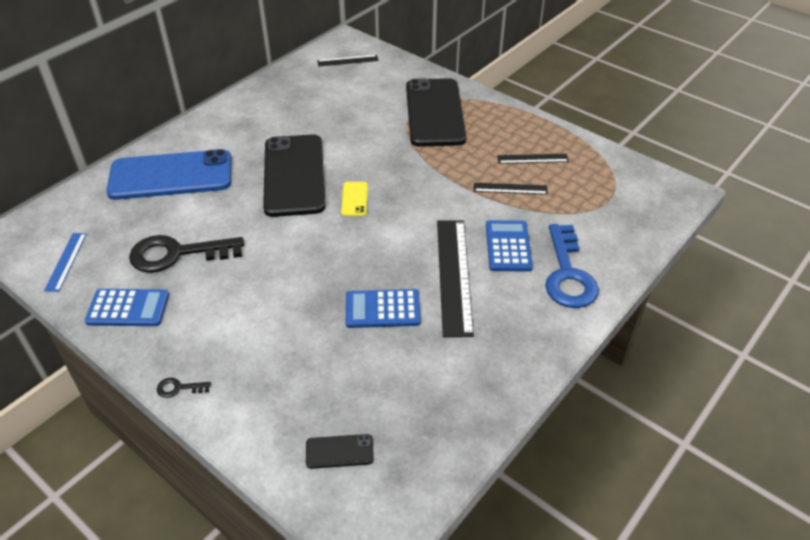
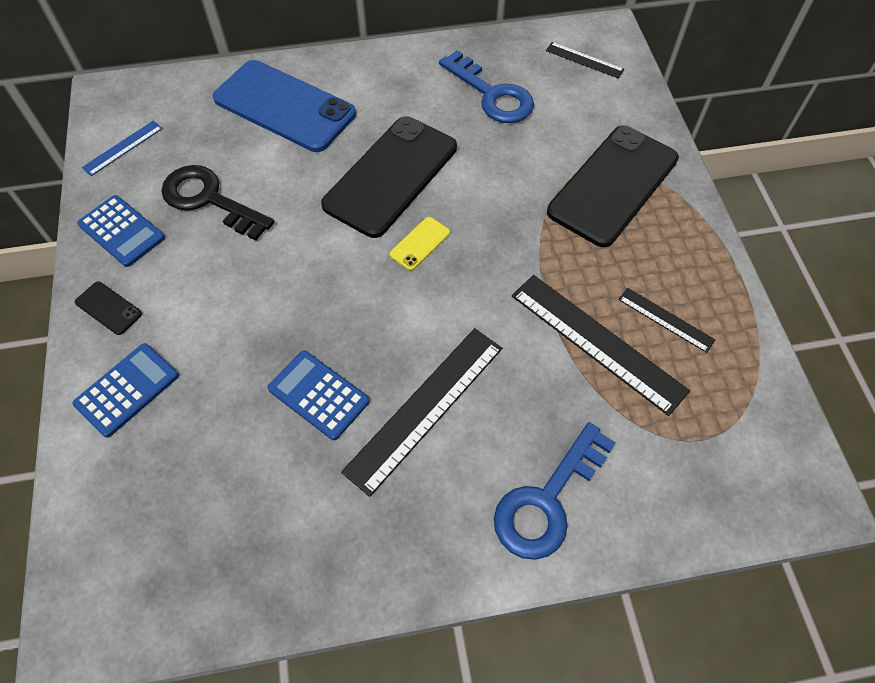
camera: 40 degrees right, 15 degrees up
(179, 388) = (82, 345): black key -> none
(310, 103) = (491, 94): none -> blue key
(339, 451) = (133, 520): black phone -> black phone (108, 308)
(508, 246) = (518, 415): blue calculator -> blue calculator (127, 390)
(510, 188) = (597, 342): black ruler -> black ruler, size x1.93

